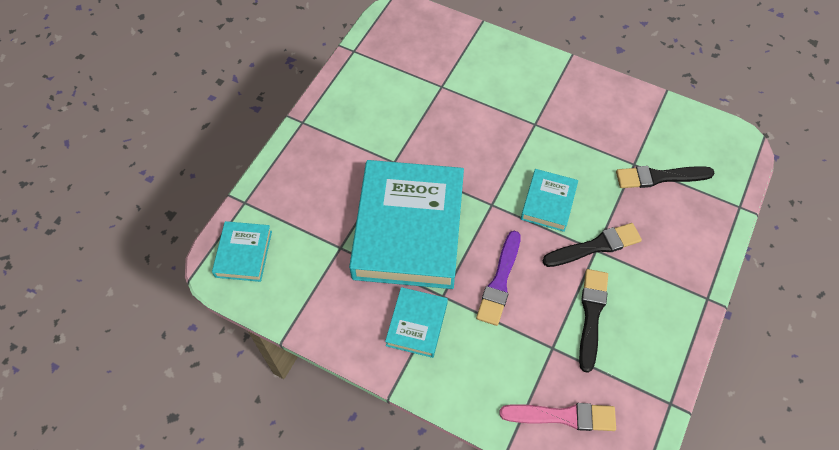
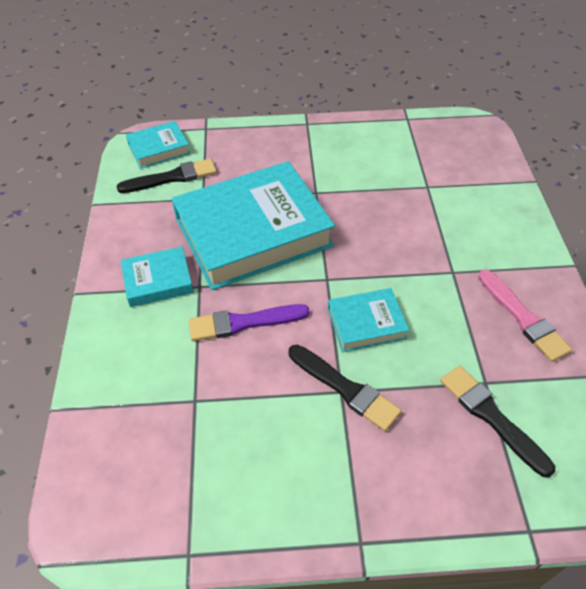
camera: 60 degrees right, 10 degrees down
(563, 416) = (119, 444): pink brush -> pink brush (523, 318)
(591, 315) = (256, 421): black brush -> black brush (172, 177)

